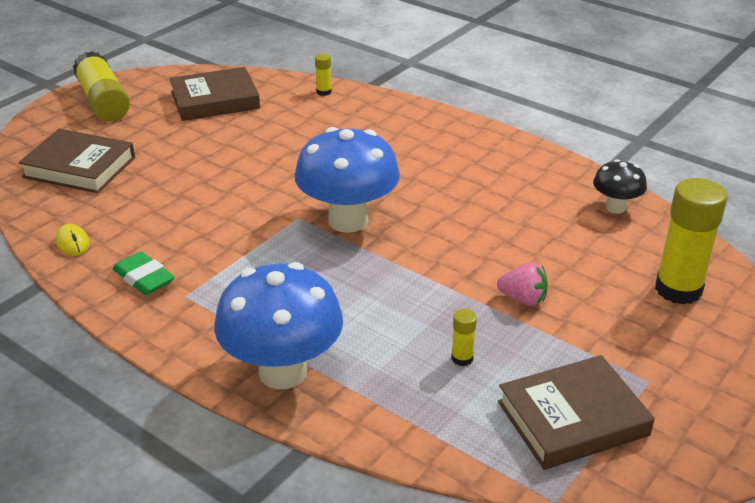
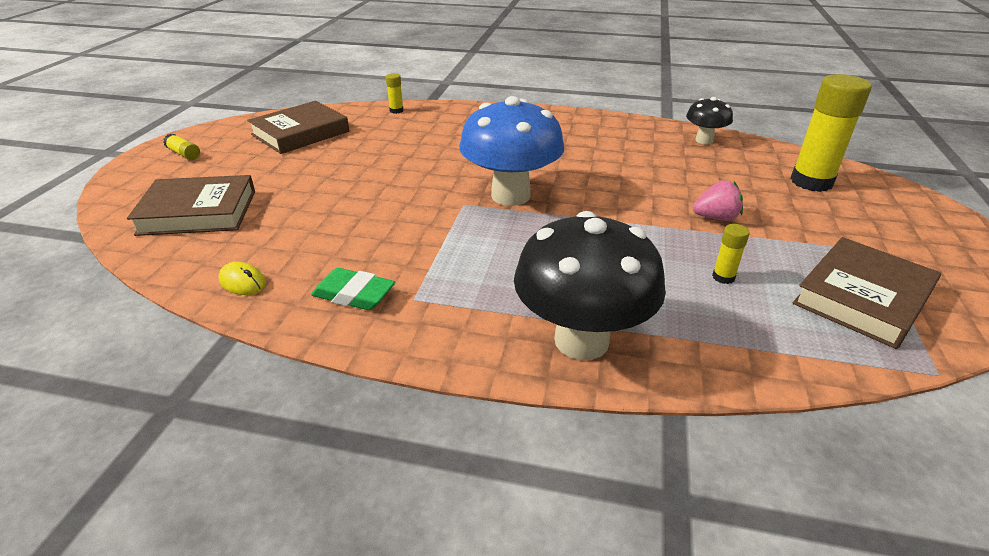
camera: 25 degrees left, 0 degrees up
(103, 101) = (184, 154): yellow glue stick -> yellow glue stick, size x0.44
(282, 372) = (581, 340): blue mushroom -> black mushroom

